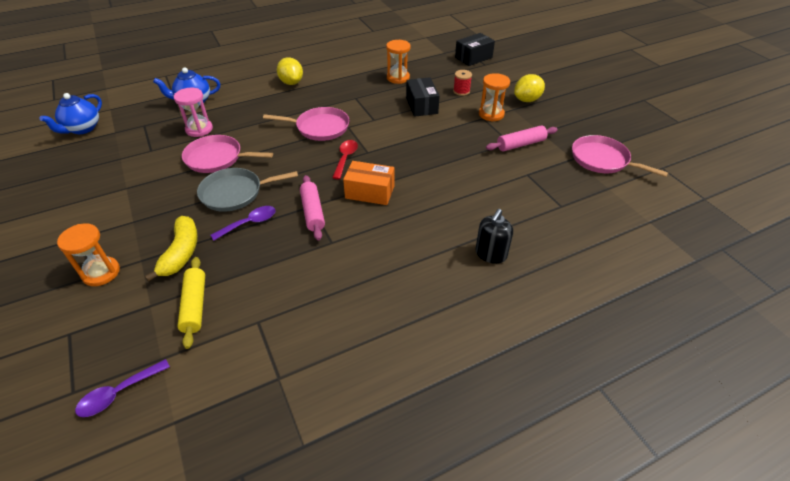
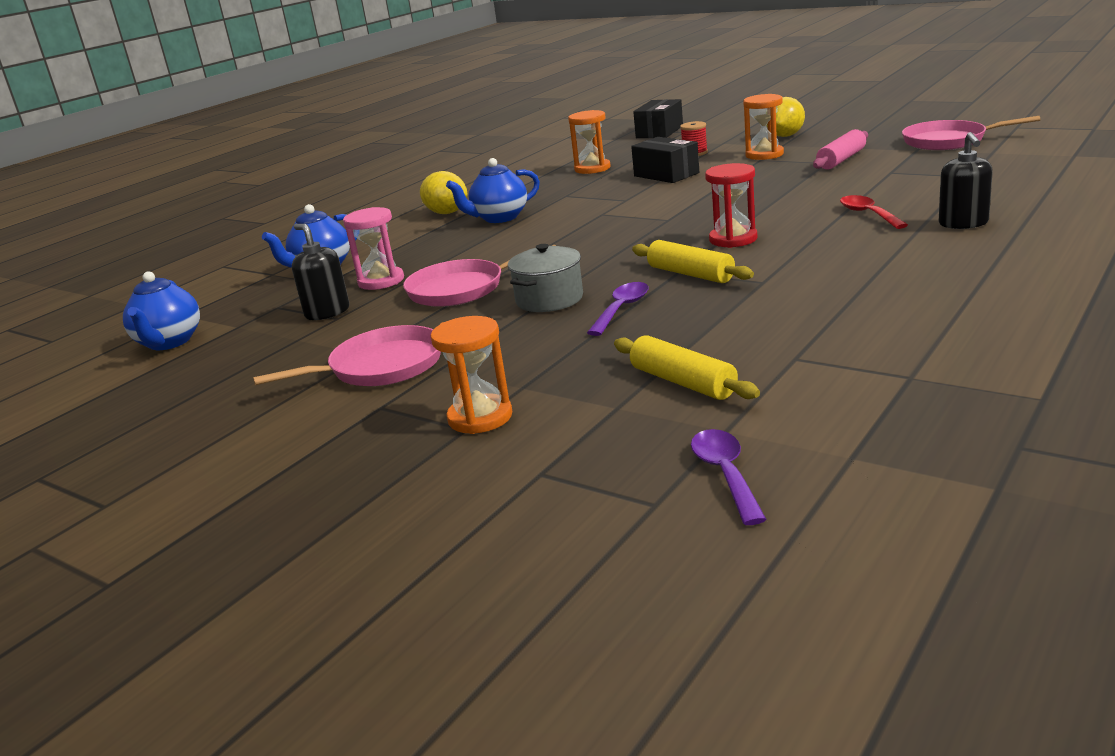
camera: 25 degrees left, 20 degrees down
(119, 393) = (726, 474): purple spoon -> purple spoon turned 150 degrees clockwise
(153, 143) = (327, 312): none -> black soap dispenser
(181, 253) = (572, 360): yellow banana -> none
(235, 193) = (549, 299): grey pan -> grey pot
(305, 102) = (499, 218): none -> blue teapot
(313, 212) = (690, 274): pink rolling pin -> yellow rolling pin
(319, 127) = (563, 226): pink pan -> pink pan (380, 367)
(345, 158) = (649, 231): red spoon -> red spoon (868, 214)
(370, 192) = (733, 239): orange box -> red hourglass

